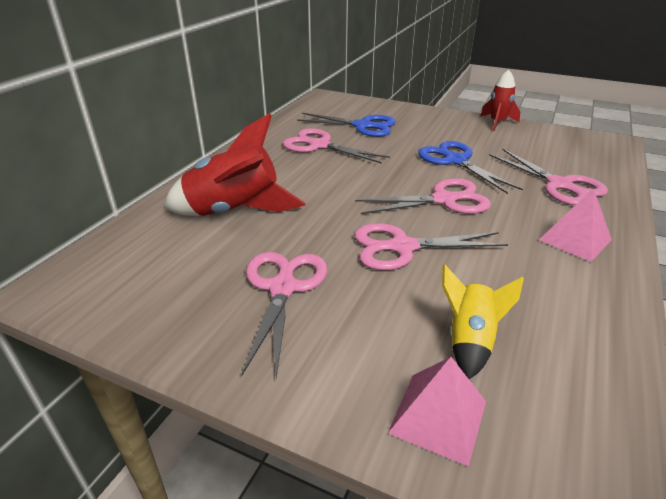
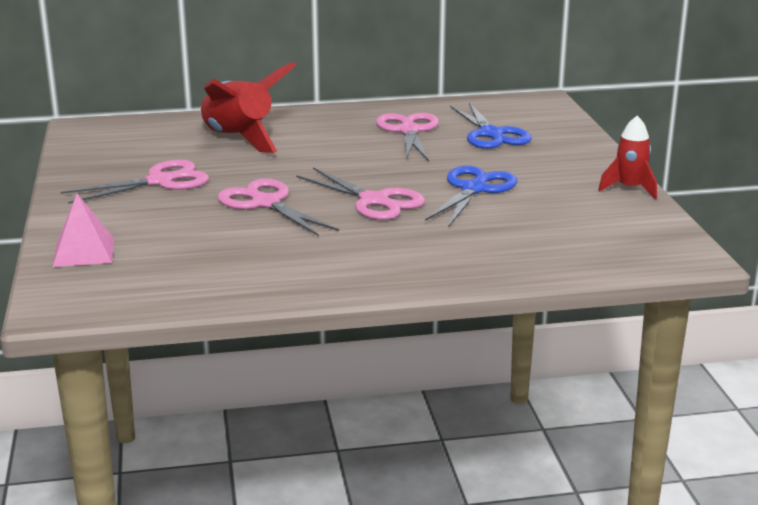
camera: 55 degrees right, 10 degrees down
(470, 340) = (169, 248): yellow rocket -> none
(560, 185) = (495, 243): pink scissors -> none
(575, 239) = (377, 264): pink pyramid -> none

